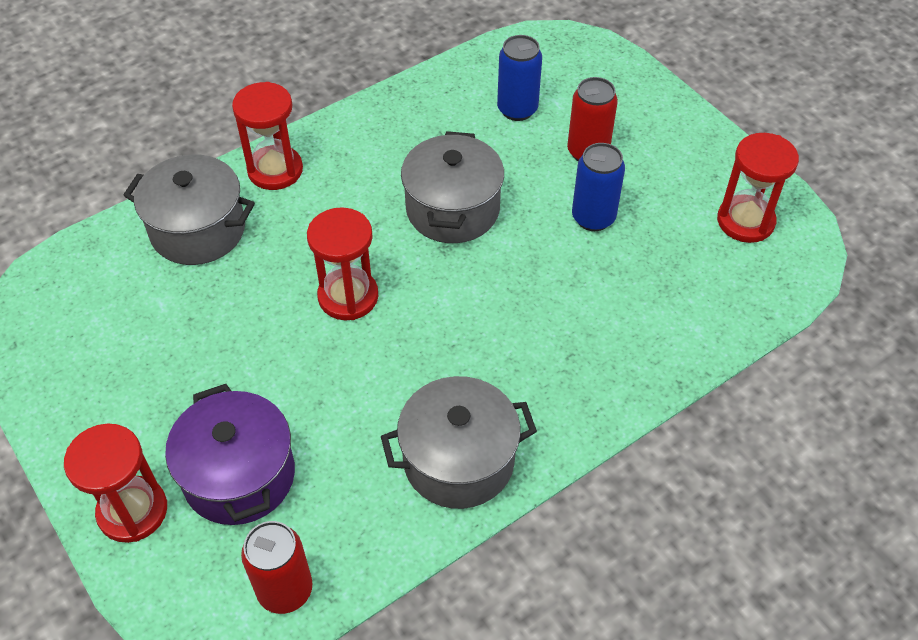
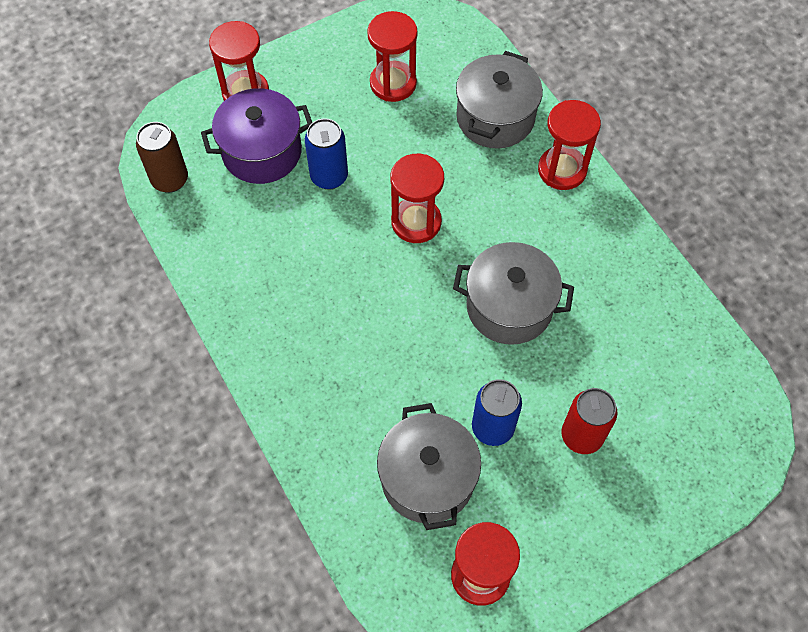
camera: 95 degrees right, 10 degrees up
(134, 335) = (393, 83): none -> red hourglass
(285, 590) = (170, 180): red can -> brown can
(458, 460) = (250, 291): grey pot -> grey pot (427, 478)
(517, 109) = (643, 376): blue can -> blue can (329, 176)

